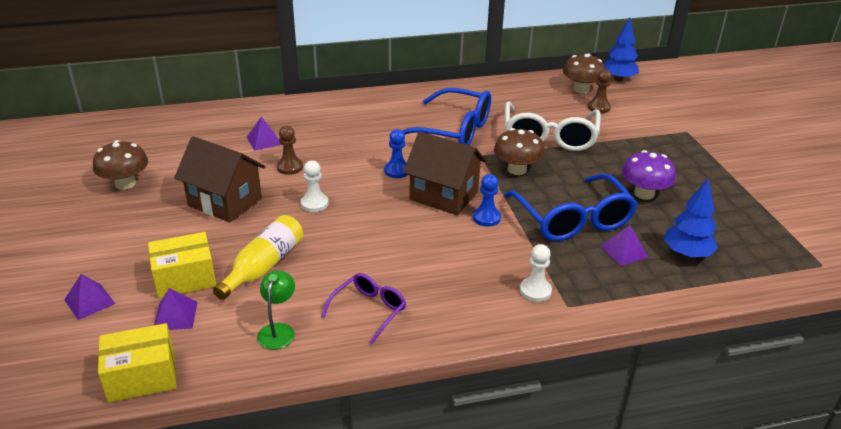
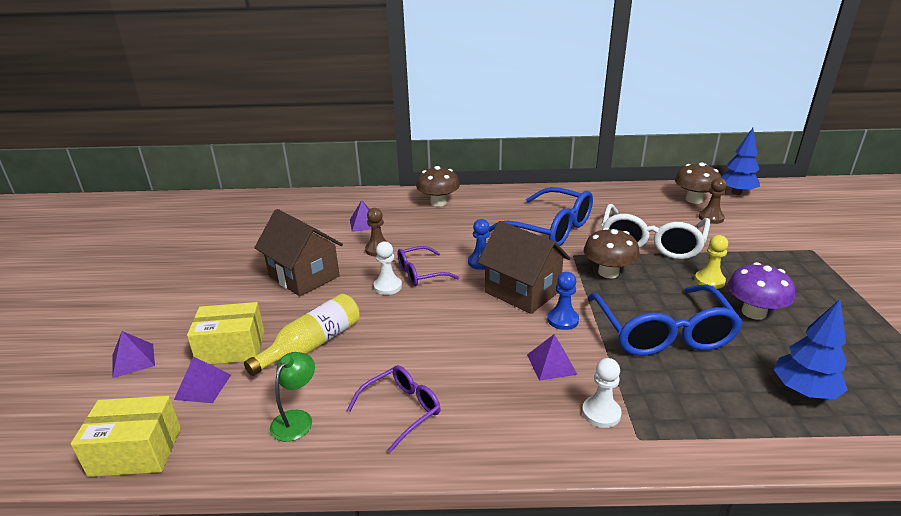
camera: 15 degrees right, 5 degrees down
(125, 184) = (225, 251): brown mushroom -> brown mushroom (438, 203)
(342, 187) = (420, 273): none -> purple glasses
(605, 169) = (709, 281): none -> yellow pawn
(624, 251) = (721, 378): purple pyramid -> purple pyramid (551, 364)

